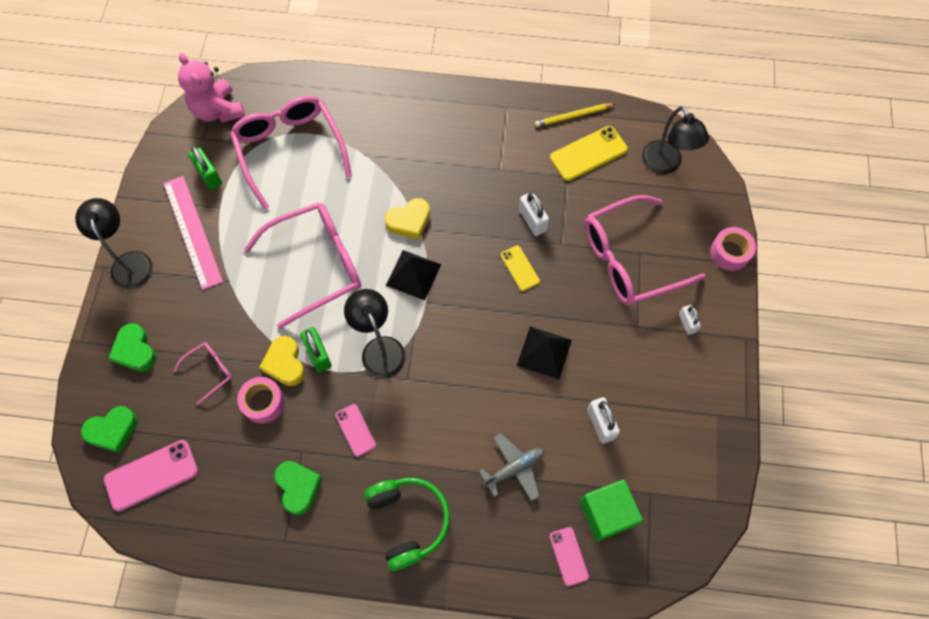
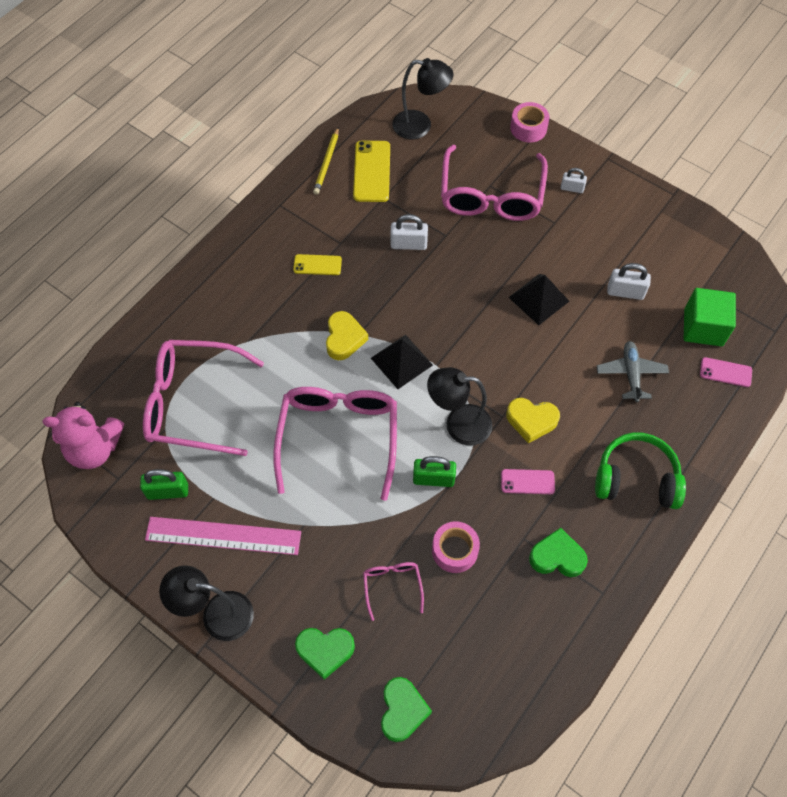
camera: 60 degrees left, 5 degrees down
(151, 475) = (473, 690): pink phone -> none
(285, 363) = (425, 512): yellow heart -> yellow heart (531, 421)
(520, 268) = (448, 277): yellow phone -> yellow phone (317, 265)

